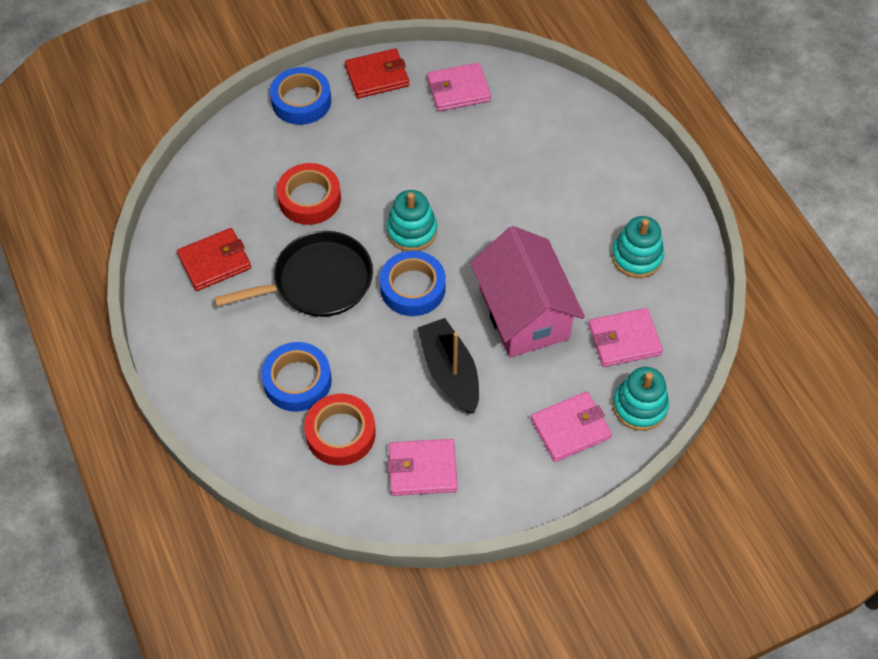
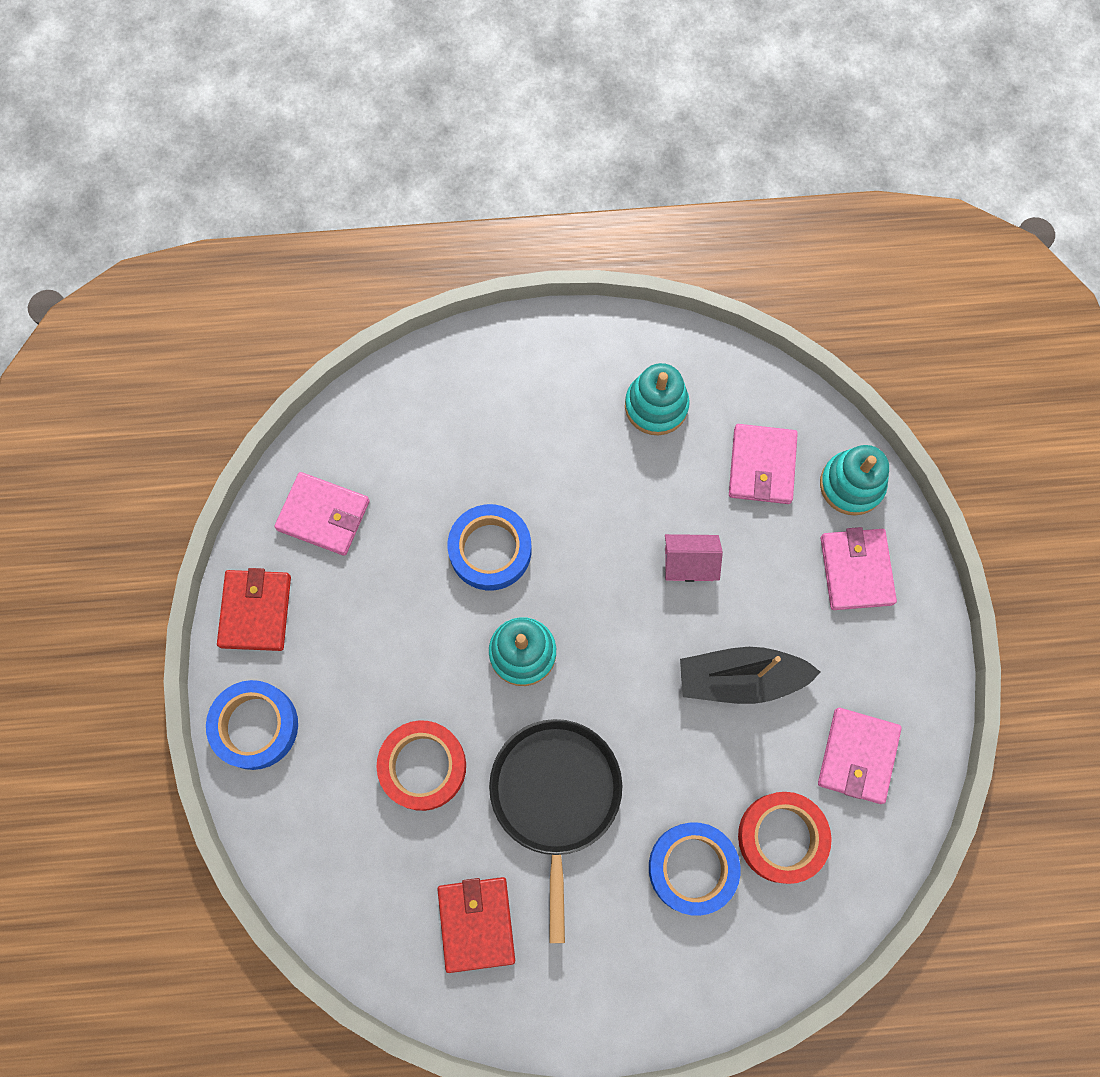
camera: 70 degrees left, 15 degrees up
(413, 288) = (607, 681): blue tape -> blue tape (490, 550)
(458, 90) = (323, 515): pink wallet -> pink wallet turned 75 degrees counterclockwise
(523, 313) = (689, 563): pink house -> pink house, size x0.44

